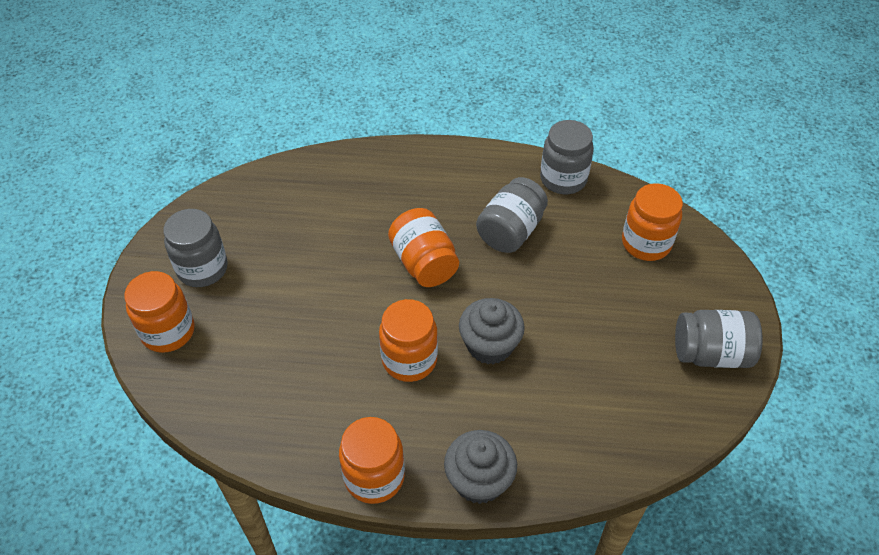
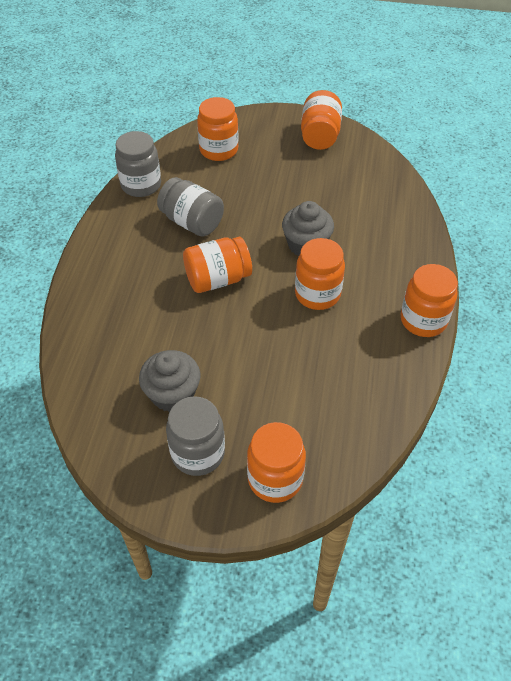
camera: 85 degrees left, 0 degrees up
(479, 480) = (422, 261): grey cupcake -> grey cupcake (172, 394)
(711, 353) = (320, 136): grey jar -> orange jar

